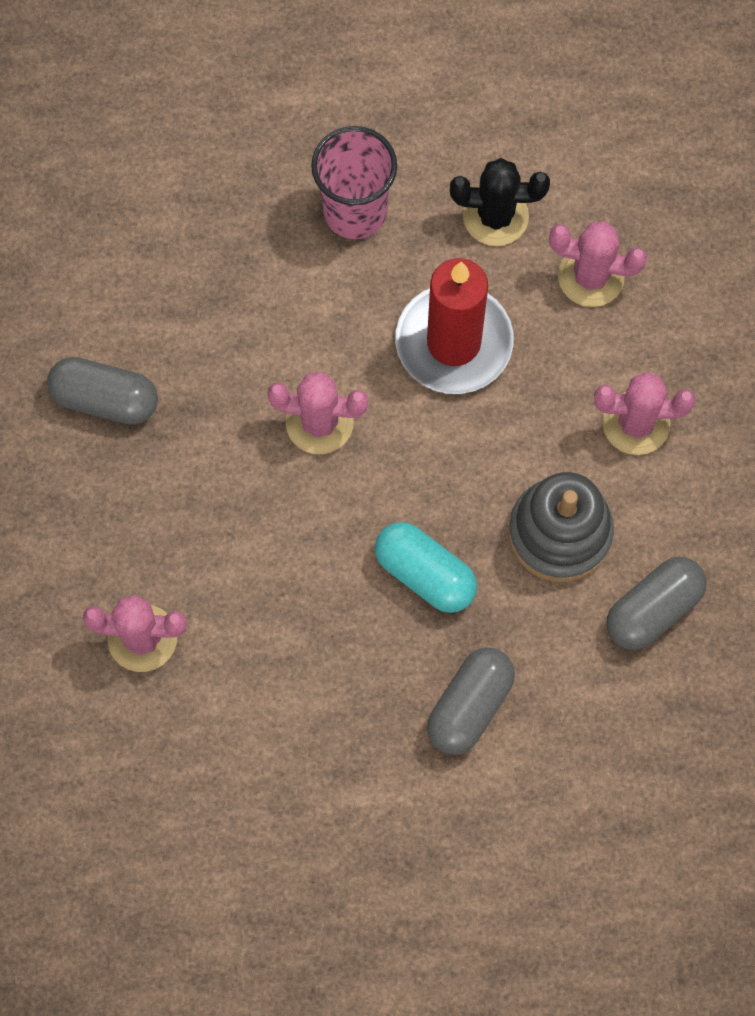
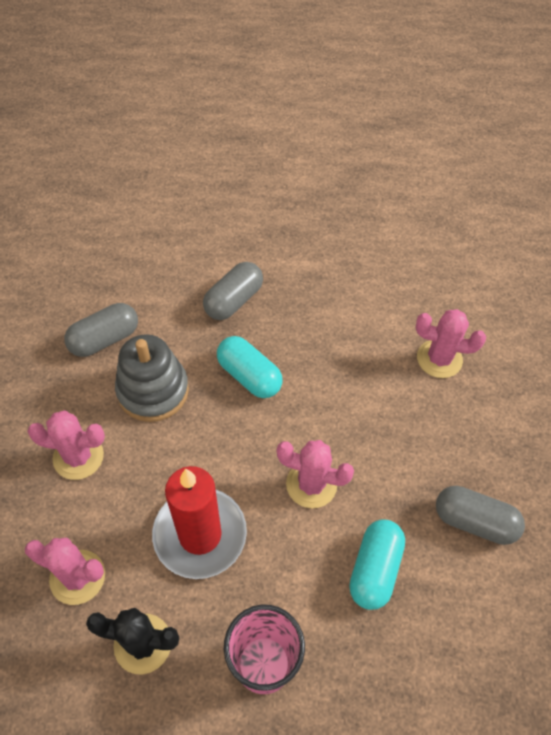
camera: 175 degrees left, 15 degrees down
(232, 326) = (374, 569): none -> turquoise capsule

